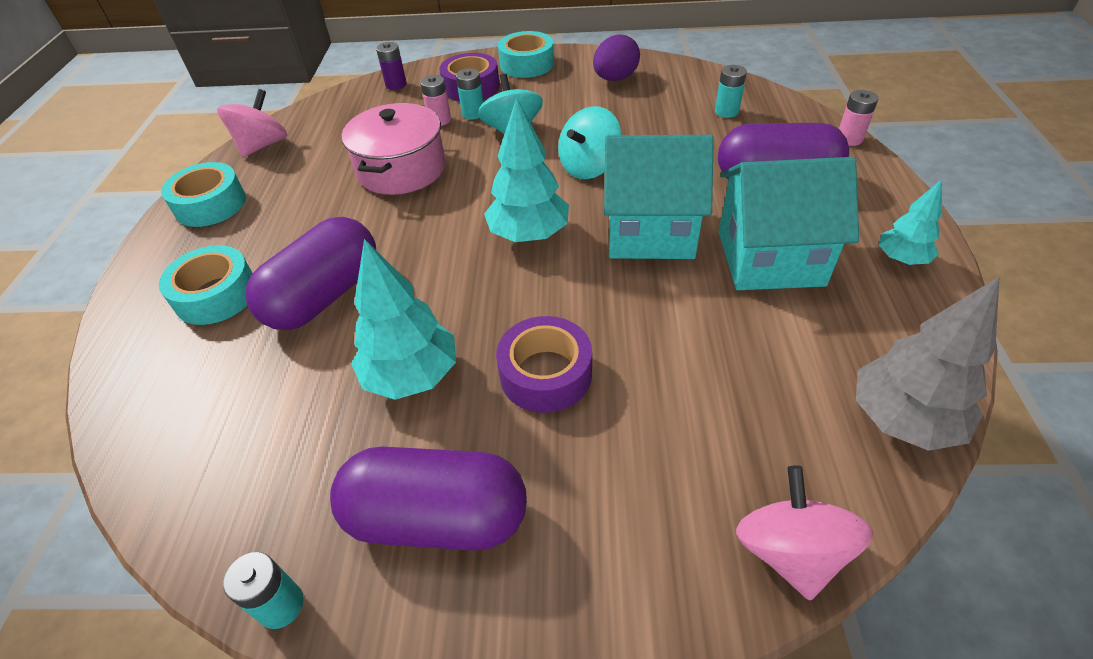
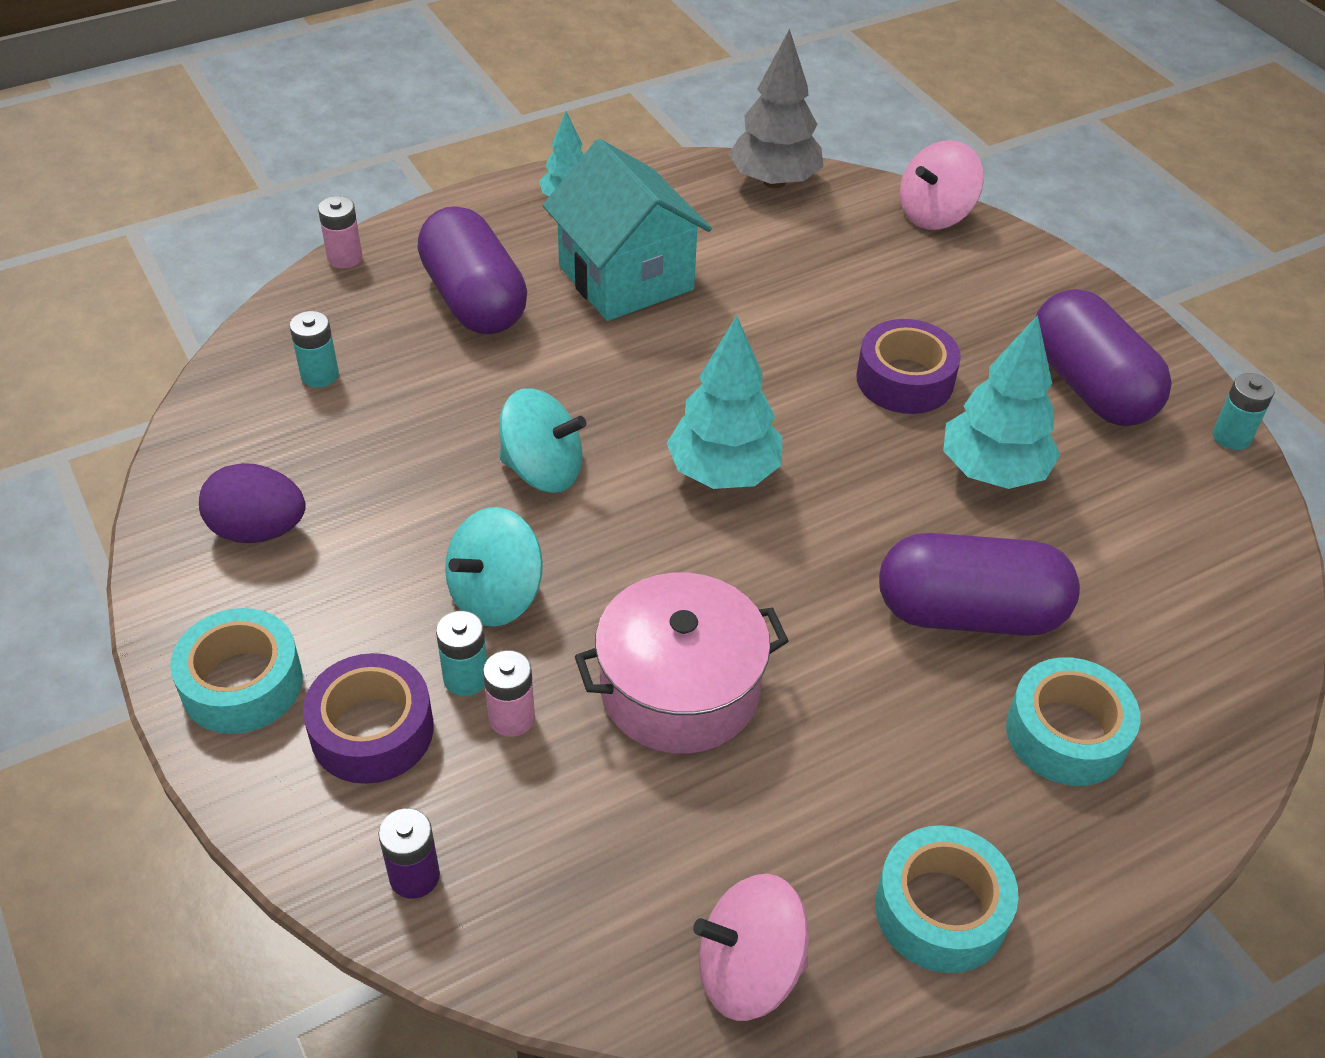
camera: 125 degrees left, 0 degrees up
(650, 231) = (642, 373): turquoise house -> none

